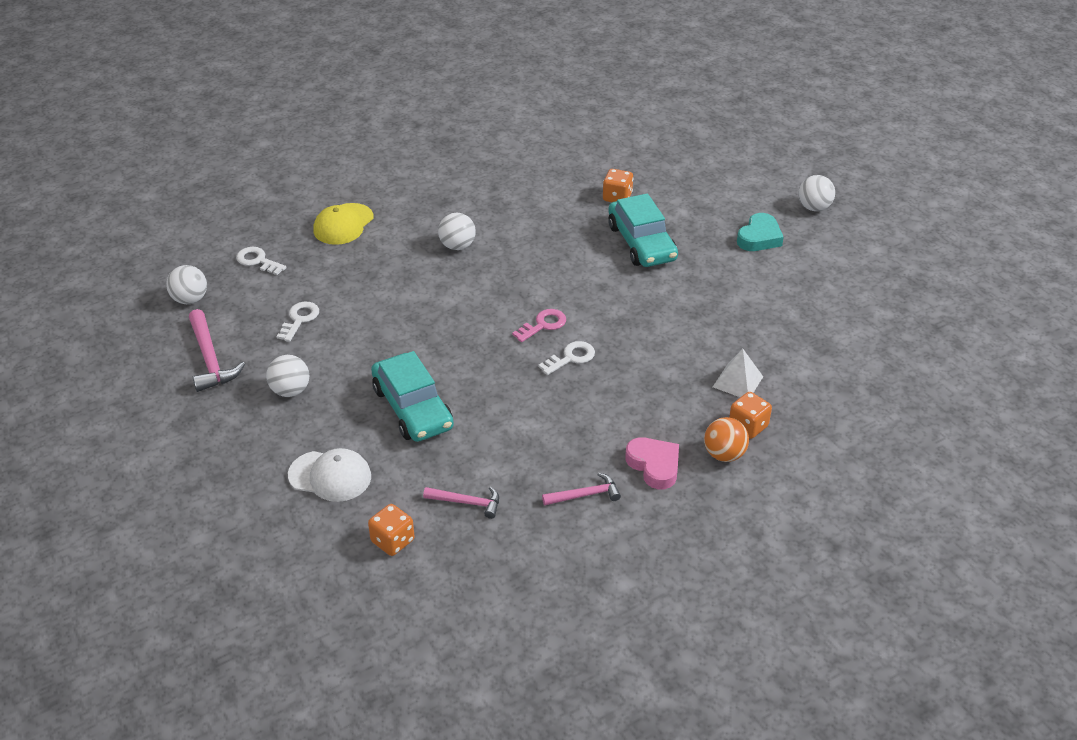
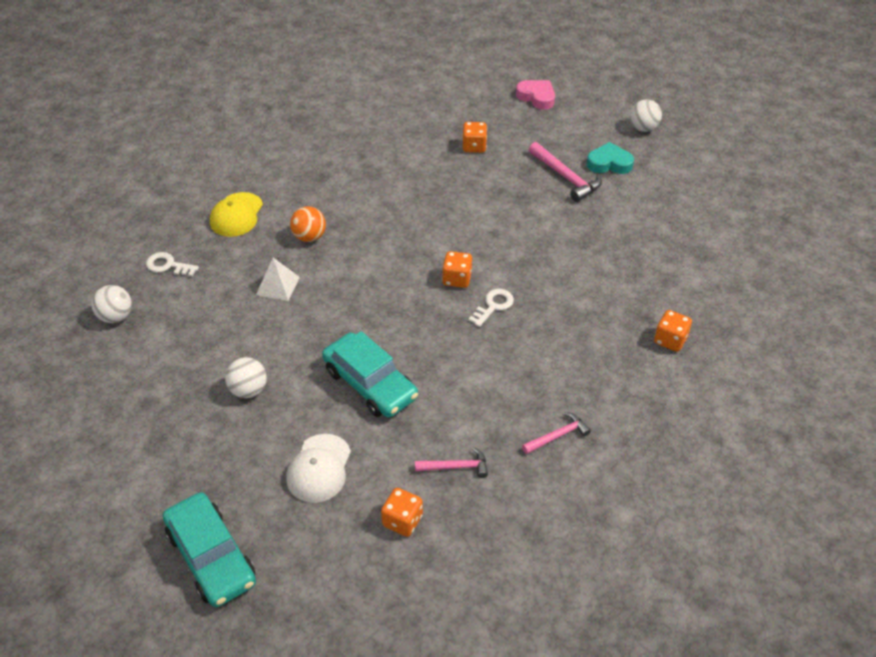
camera: 15 degrees left, 5 degrees up
(210, 359) = (158, 374): pink hammer -> pink hammer (566, 177)
(299, 319) = (230, 316): white key -> none
(330, 476) = (319, 468): white cap -> white cap turned 105 degrees clockwise
(457, 246) = (350, 217): white ball -> none
(543, 325) = (457, 279): pink key -> orange dice
(641, 243) = (512, 185): turquoise car -> turquoise car (211, 557)
(654, 465) = (606, 394): pink heart -> pink heart (536, 97)
(724, 454) = (661, 371): orange ball -> orange ball (309, 237)
(738, 381) = (645, 300): white pyramid -> white pyramid (278, 286)
(759, 237) = (609, 163): turquoise heart -> turquoise heart turned 105 degrees counterclockwise

